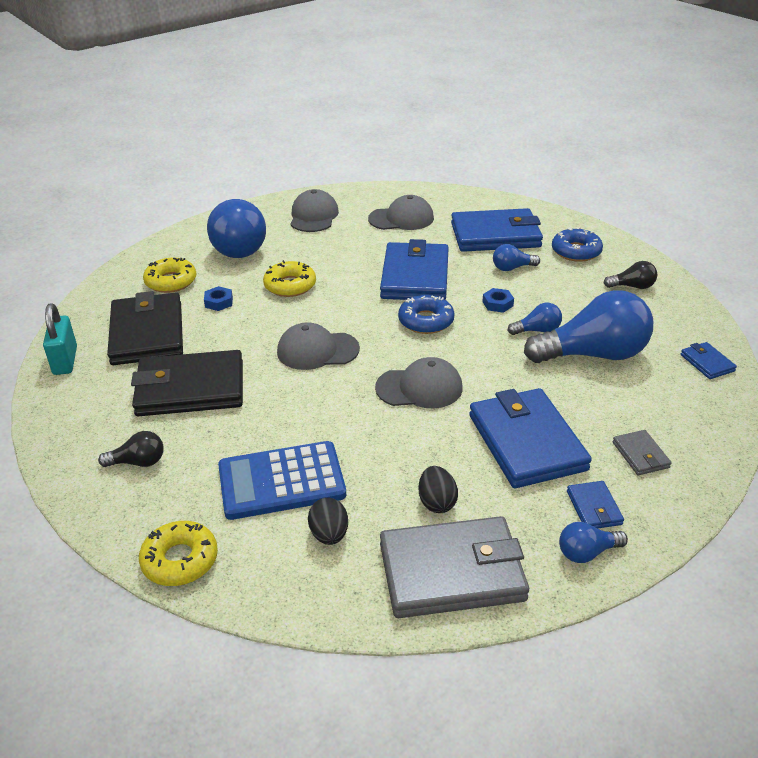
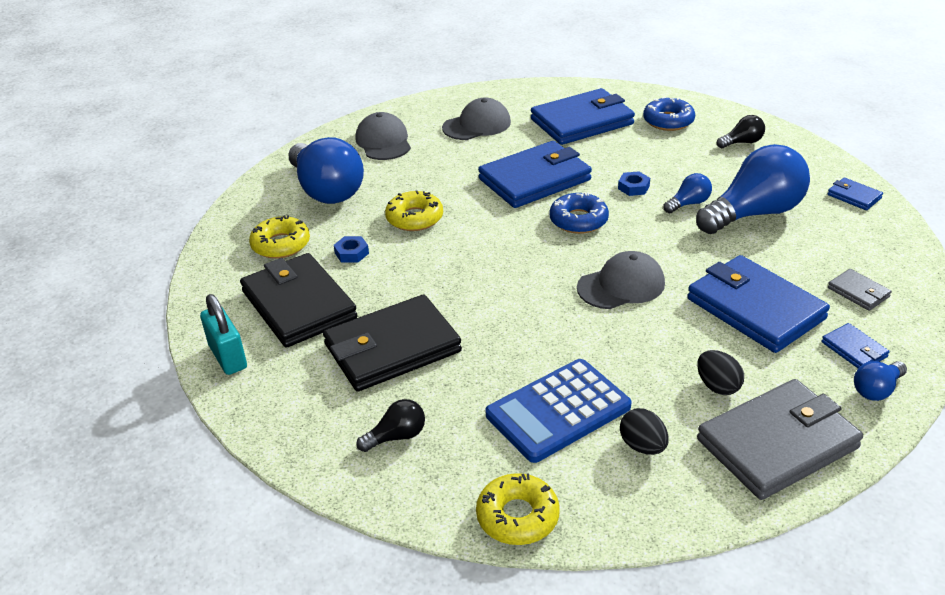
camera: 20 degrees left, 0 degrees up
(317, 350) = (494, 276): grey cap -> none
(415, 276) = (535, 179): blue wallet -> blue wallet turned 75 degrees clockwise
(512, 268) = (621, 150): blue light bulb -> none

